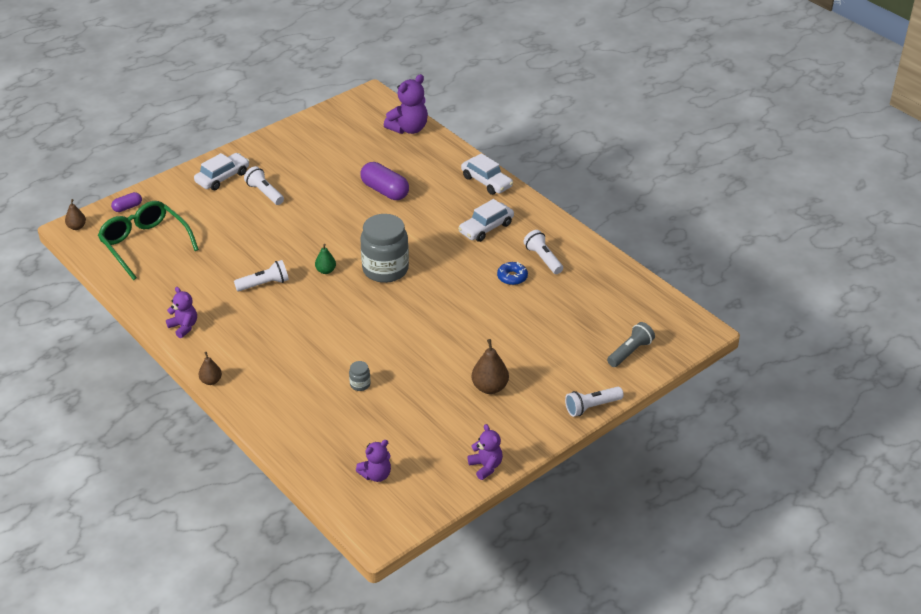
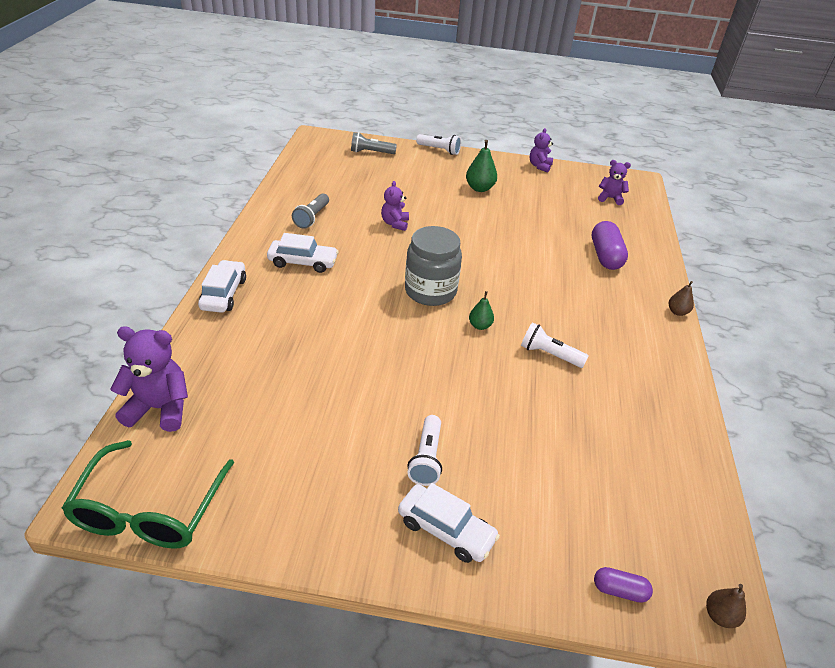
camera: 135 degrees left, 0 degrees up
(144, 244) = (638, 502): green glasses -> green glasses (149, 510)
(184, 327) = (666, 370): purple teddy bear -> purple teddy bear (395, 224)
(222, 177) = (446, 530): white car -> white car turned 150 degrees counterclockwise
(360, 384) = (561, 239): grey jar -> none
(385, 191) = (313, 356): purple capsule -> purple capsule (605, 256)
(490, 387) = (479, 188): brown pear -> green pear
(512, 277) = (354, 223): blue donut -> none
(543, 259) = (312, 217): white flashlight -> grey flashlight

